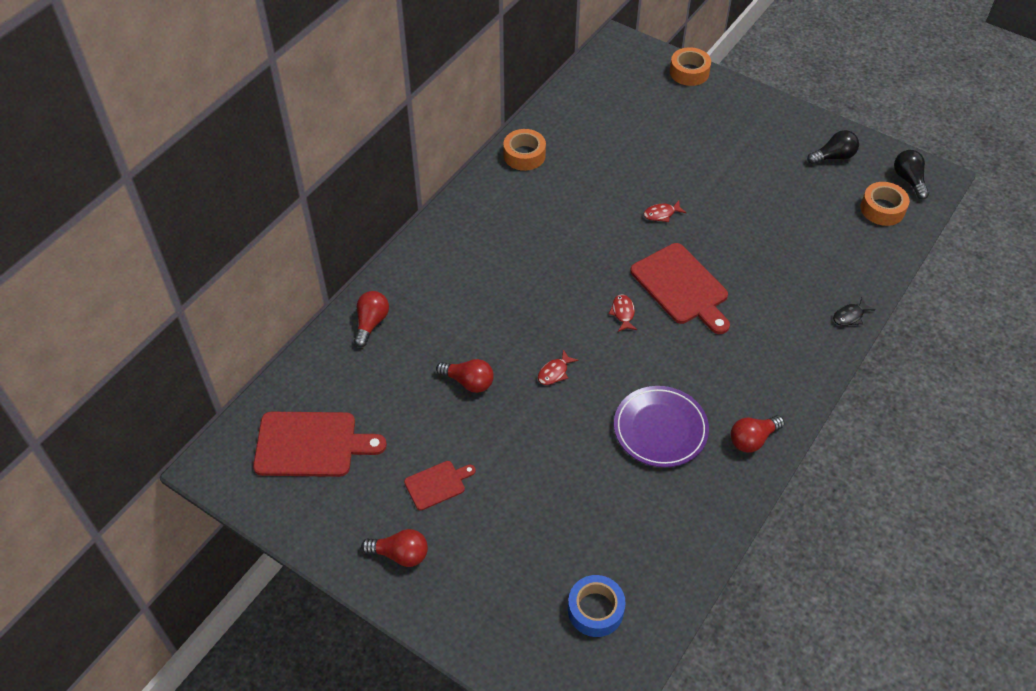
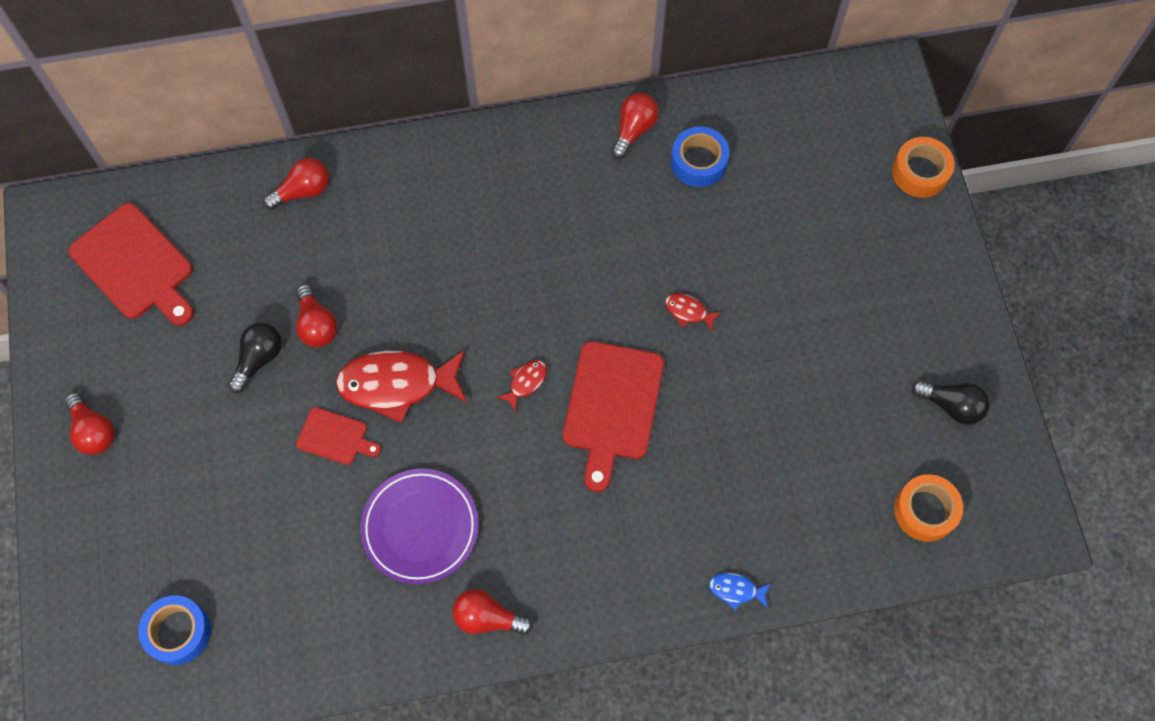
camera: 45 degrees right, 15 degrees up
(437, 484) = (187, 397): red cutting board -> red cutting board (335, 437)
(524, 155) = (634, 130): orange tape -> red light bulb
(554, 372) = (397, 384): red fish -> red fish, size x2.23
(577, 145) = (698, 162): none -> blue tape
(850, 316) = (736, 590): black fish -> blue fish
(909, 180) = (1000, 505): black light bulb -> black light bulb (259, 359)

